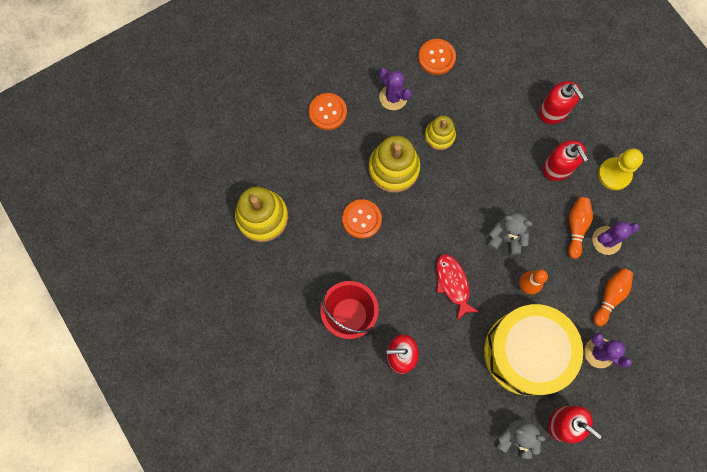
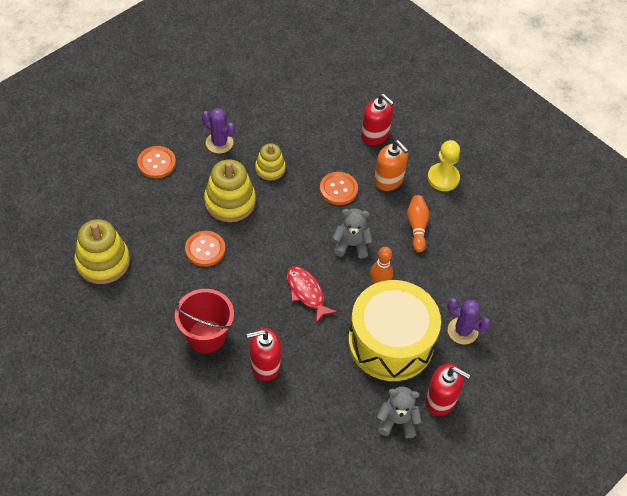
camera: 15 degrees left, 20 degrees down
(436, 57) = (255, 105): orange button -> orange button (338, 189)
(557, 168) = (388, 180): red soap dispenser -> orange soap dispenser
(606, 240) = (448, 234): purple cactus -> none
(610, 296) = (462, 280): orange bowling pin -> none

